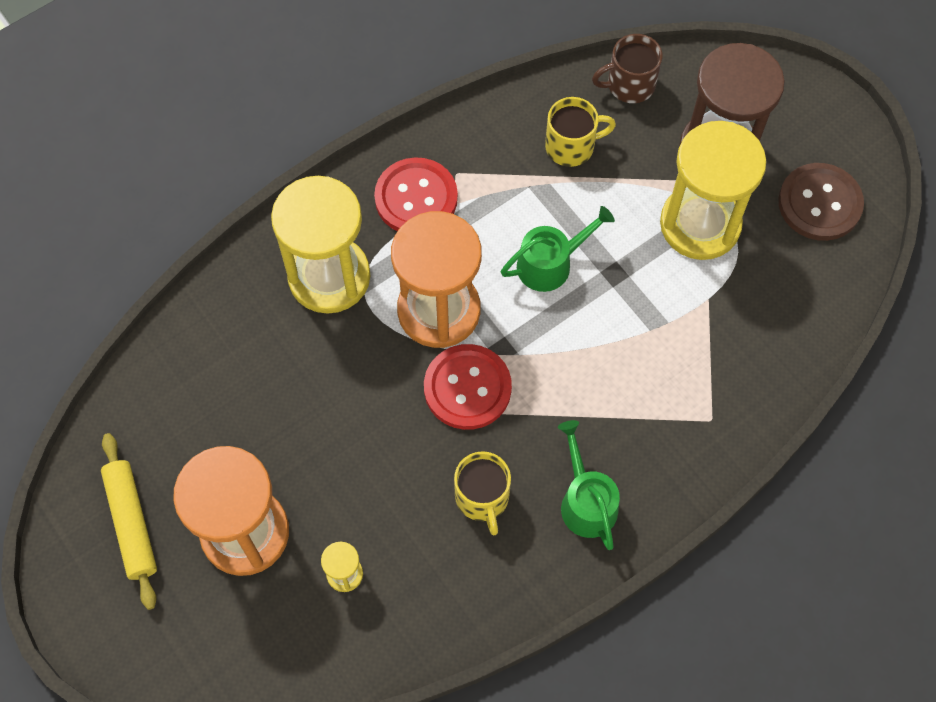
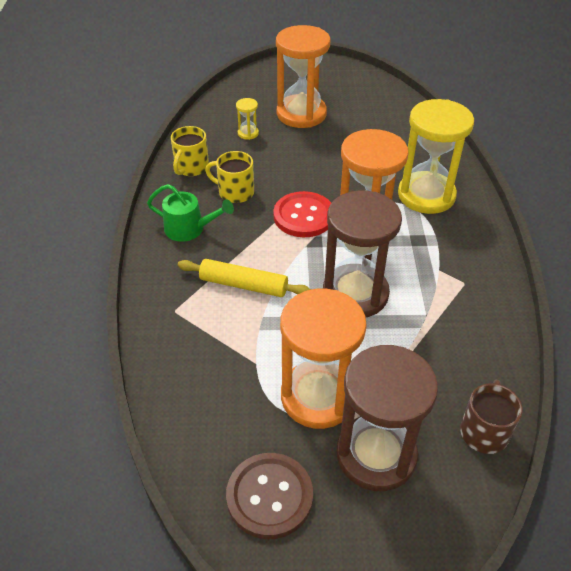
camera: 125 degrees right, 20 degrees down
(131, 523) = (340, 87): yellow rolling pin -> yellow rolling pin (243, 285)
(416, 198) = (457, 255): red button -> none
(550, 264) = (355, 293): green watering can -> brown hourglass
(571, 146) = (446, 358): yellow mug -> yellow mug (191, 167)
(700, 224) = (318, 396): yellow hourglass -> orange hourglass

